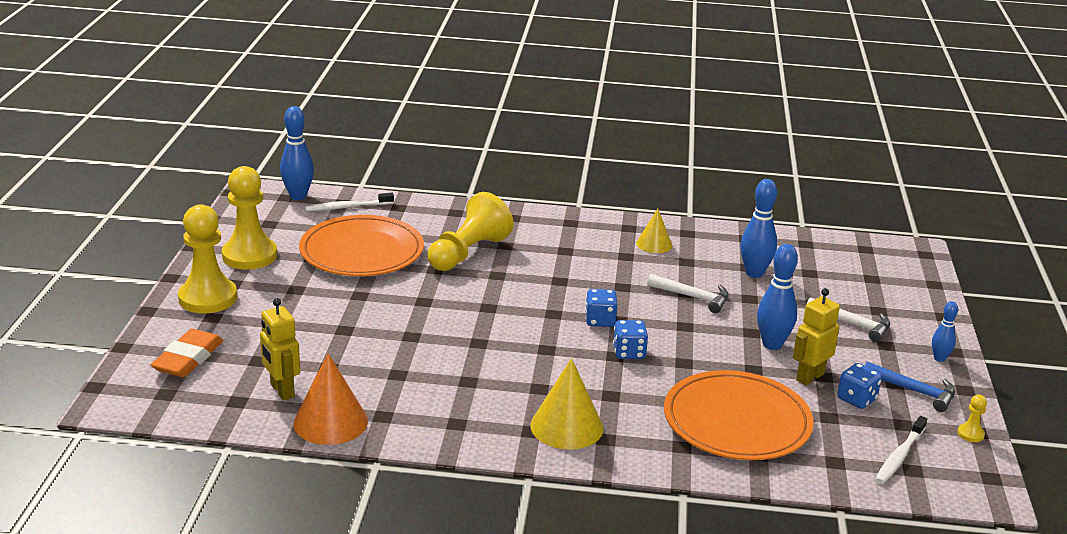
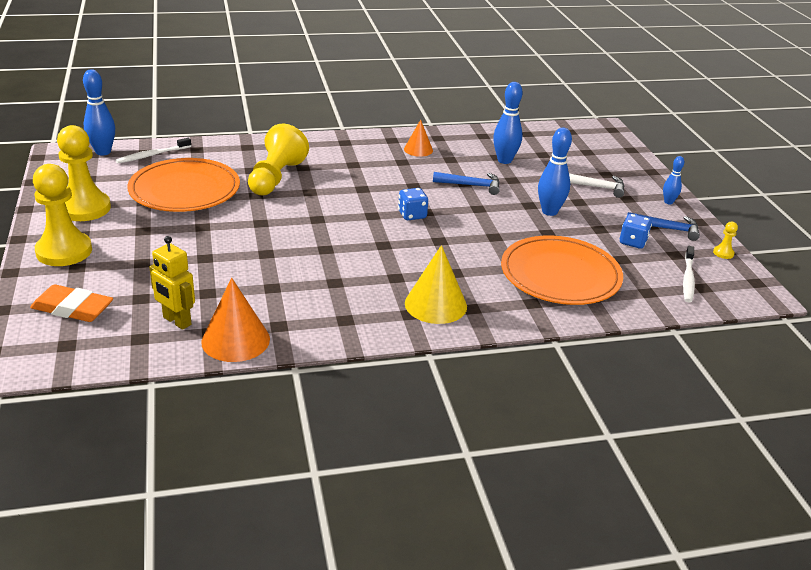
camera: 20 degrees left, 5 degrees up
(188, 358) = (72, 308): orange eraser -> orange eraser turned 75 degrees counterclockwise
(629, 353) = (449, 236): blue dice -> none
(654, 244) = (418, 149): yellow cone -> orange cone
(693, 297) = (471, 185): white hammer -> blue hammer
(809, 377) = (590, 231): yellow robot -> none

